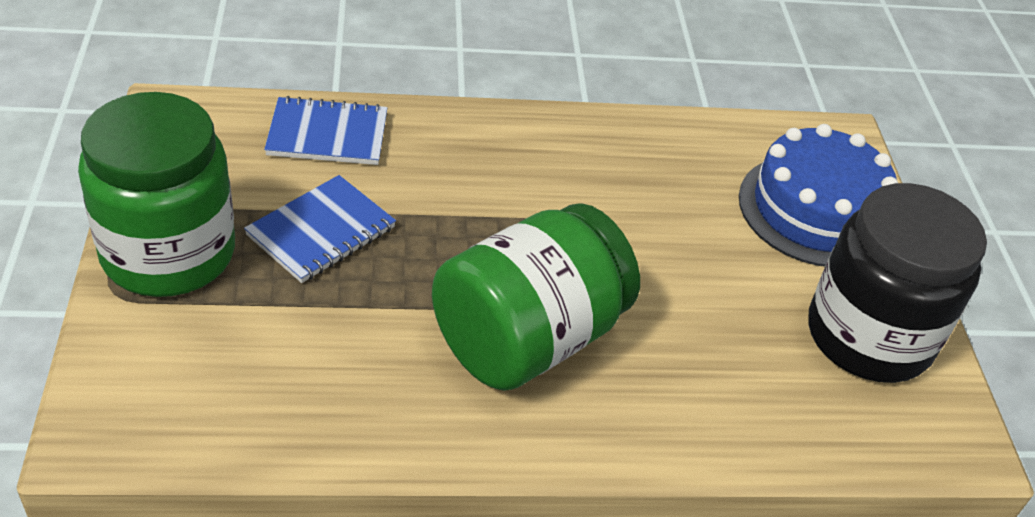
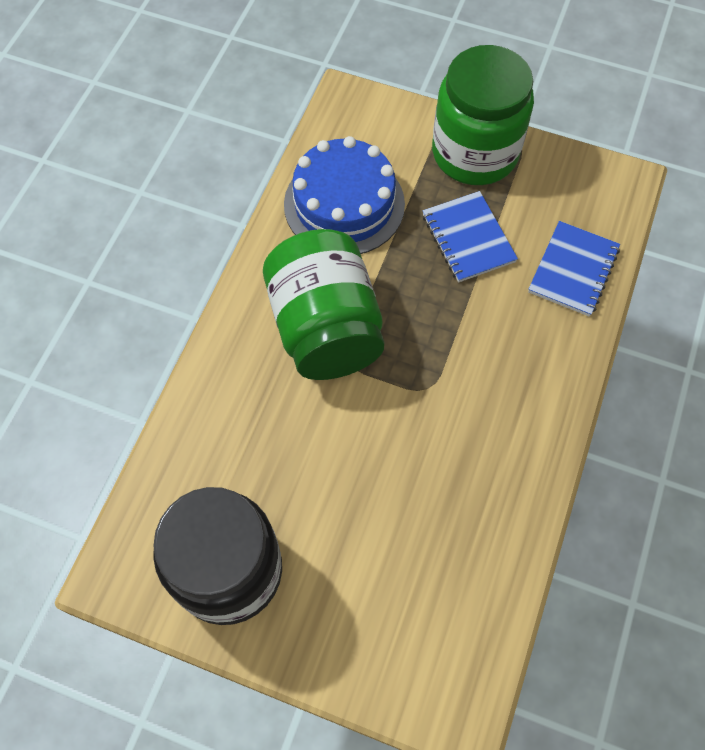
camera: 120 degrees right, 20 degrees up
(816, 210) = (374, 618): blue cake -> blue cake (344, 204)

